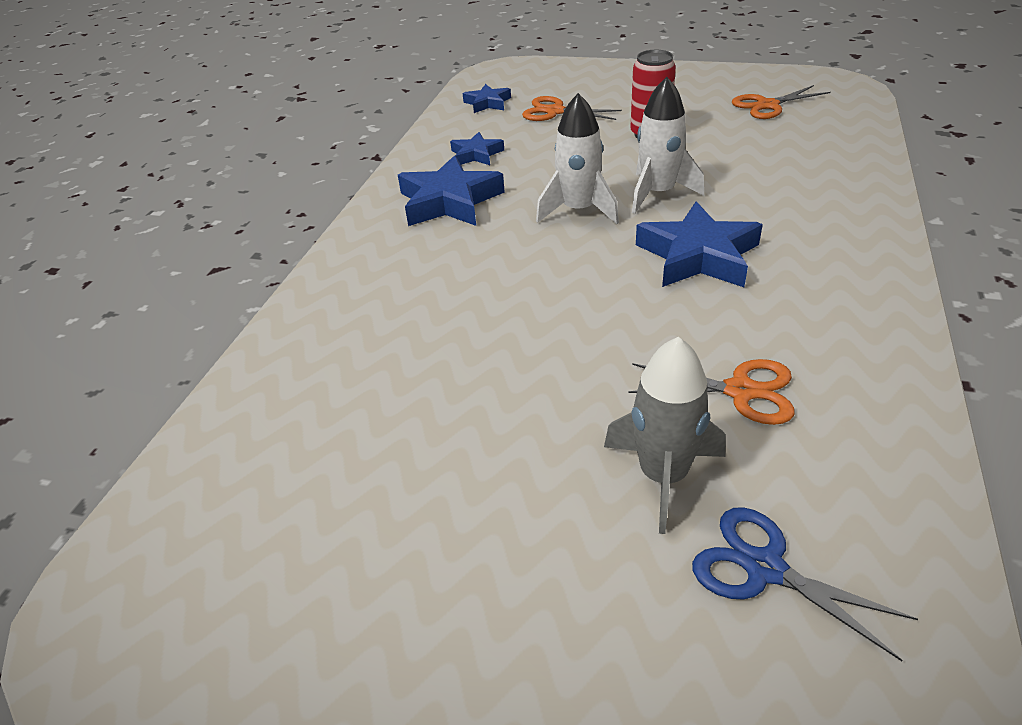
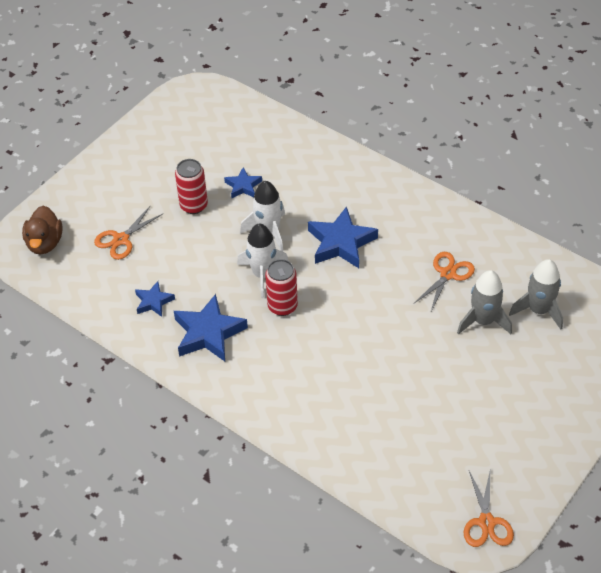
camera: 70 degrees left, 10 degrees up
(487, 103) = (74, 272): blue star -> blue star (243, 186)
(515, 79) = (45, 243): none -> brown duck
(533, 241) = (282, 306): none -> red can
(764, 568) = (538, 310): blue scissors -> grey rocket
(767, 105) = (199, 136): orange scissors -> orange scissors (486, 522)

